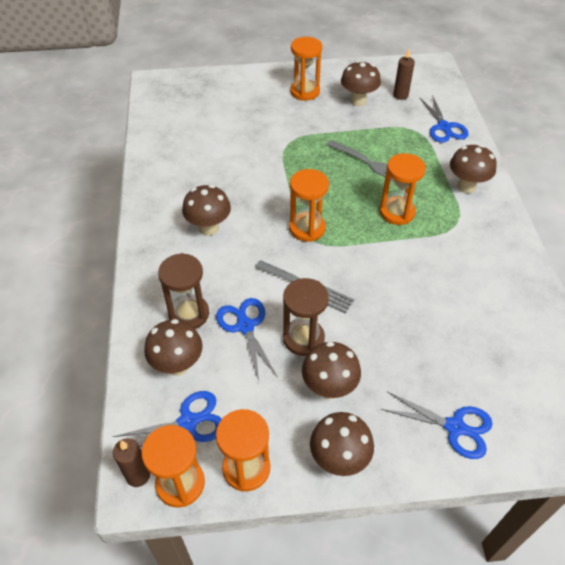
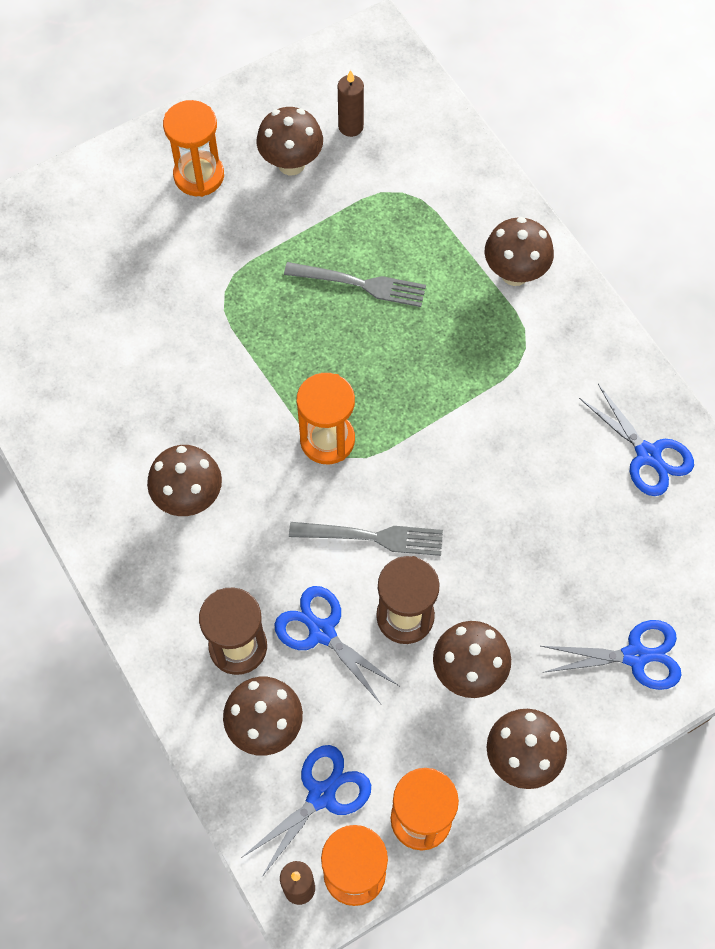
camera: 25 degrees left, 15 degrees up
(397, 212) = (438, 360): orange hourglass -> none
(444, 127) = (441, 169): blue scissors -> blue scissors (648, 454)

